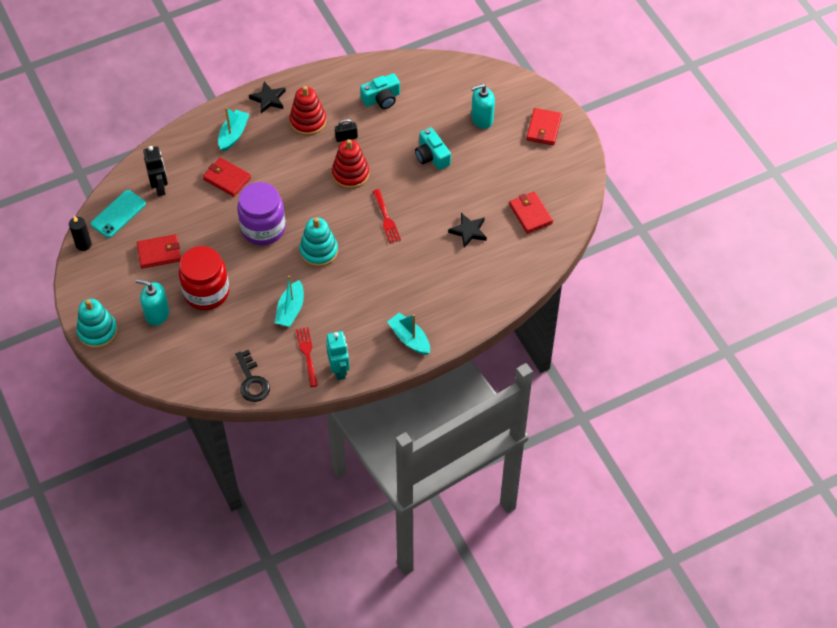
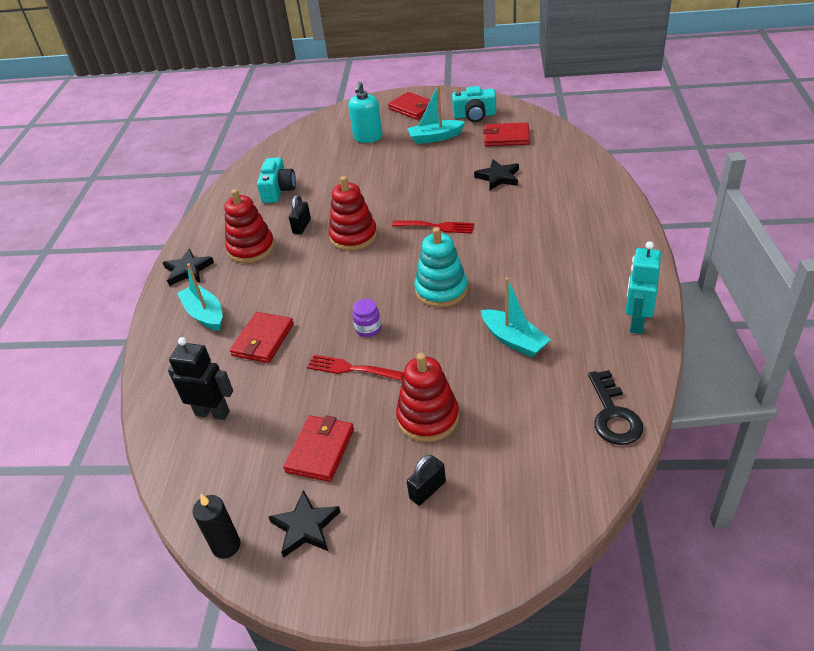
camera: 55 degrees left, 15 degrees down
(97, 332) = (409, 587): turquoise stacking toy -> none
(110, 272) = (305, 527): none -> black star
(118, 214) = (211, 478): turquoise phone -> none
(157, 314) = (427, 490): turquoise soap dispenser -> black padlock
(206, 292) = (428, 418): red jar -> red stacking toy
(227, 178) = (263, 340): red wallet -> red wallet turned 45 degrees counterclockwise
(252, 381) = (613, 415): black key -> black key turned 75 degrees clockwise
(263, 228) = (368, 329): purple jar -> purple jar, size x0.41
(307, 354) = (595, 345): red fork -> red fork (350, 369)
(339, 370) = (636, 322): turquoise robot -> turquoise robot turned 90 degrees counterclockwise
(409, 338) = (619, 253): turquoise boat -> turquoise boat (435, 137)
(432, 156) = (383, 177): turquoise camera -> turquoise camera (474, 115)

